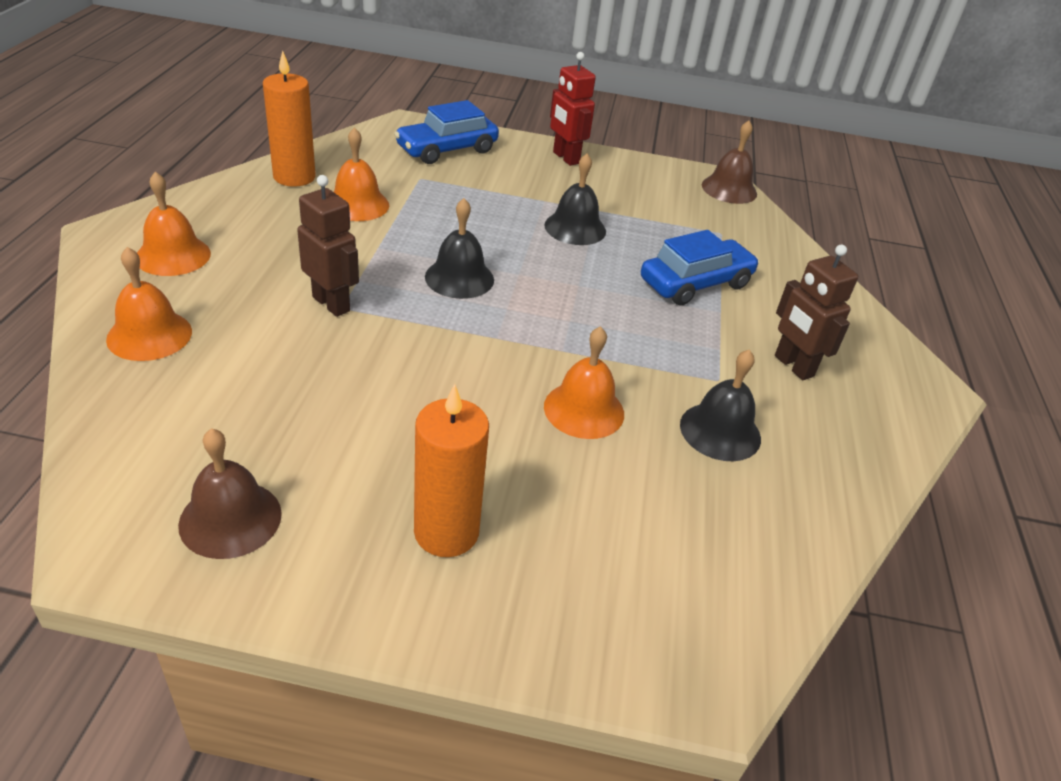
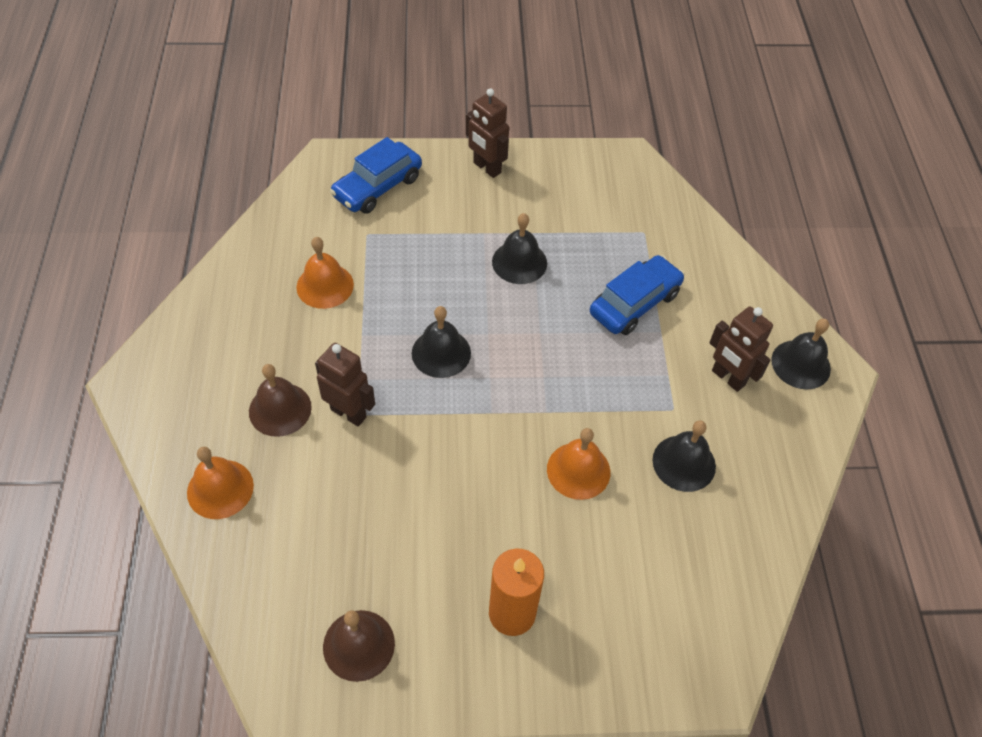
camera: 10 degrees left, 15 degrees up
(173, 255) = (197, 394): orange bell -> none
(294, 177) = (256, 265): orange candle -> none
(565, 158) = (486, 168): red robot -> brown robot
(729, 189) = (640, 170): brown bell -> brown bell (280, 409)
(887, 372) = (801, 364): none -> black bell

